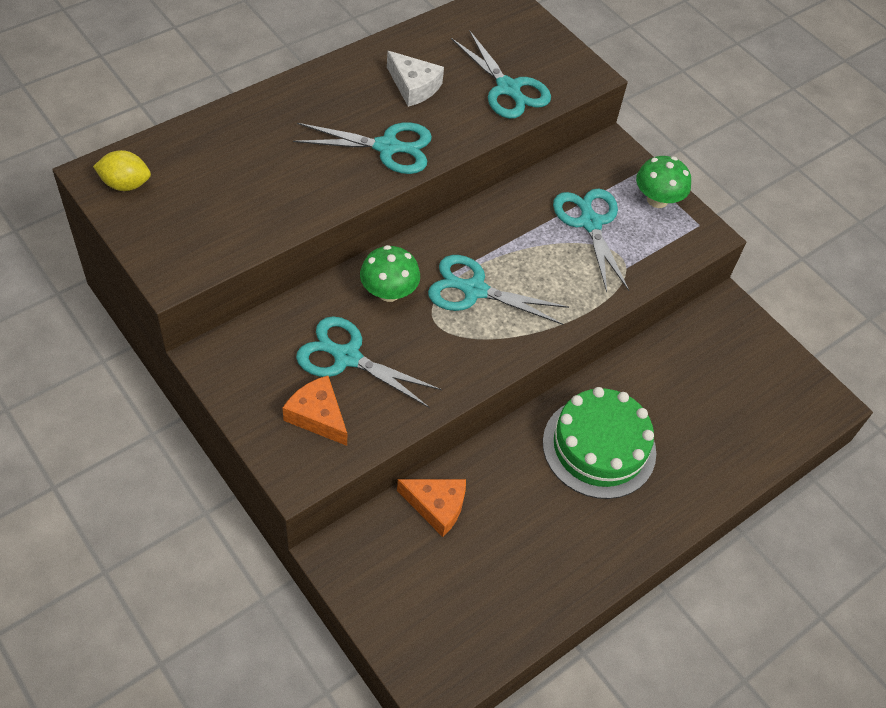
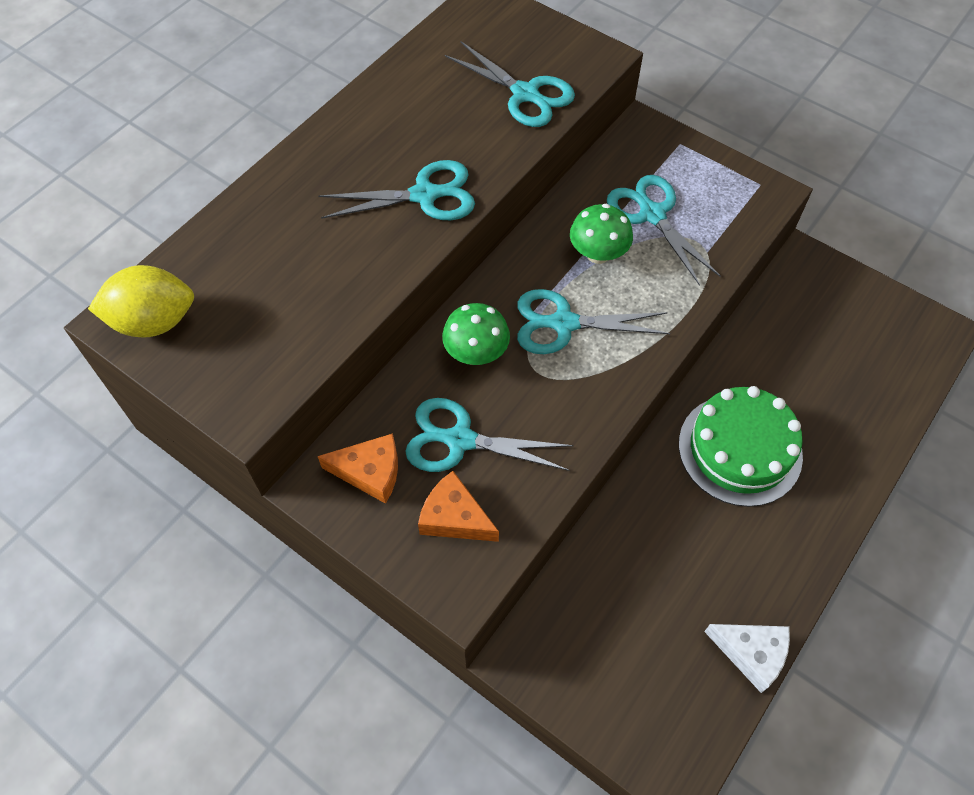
camera: 10 degrees left, 5 degrees up
(125, 184) = (154, 321): yellow lemon -> yellow lemon, size x1.51
(414, 86) = (426, 119): white cheese -> white cheese (751, 653)
(436, 506) = (602, 568): orange cheese -> orange cheese (370, 472)
(657, 199) = (708, 170): green mushroom -> green mushroom (598, 253)

